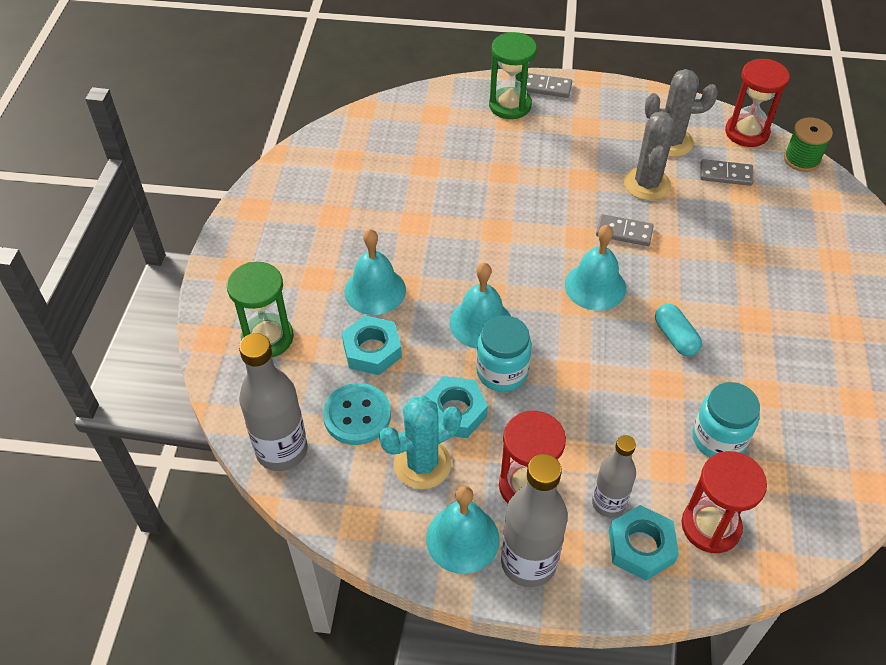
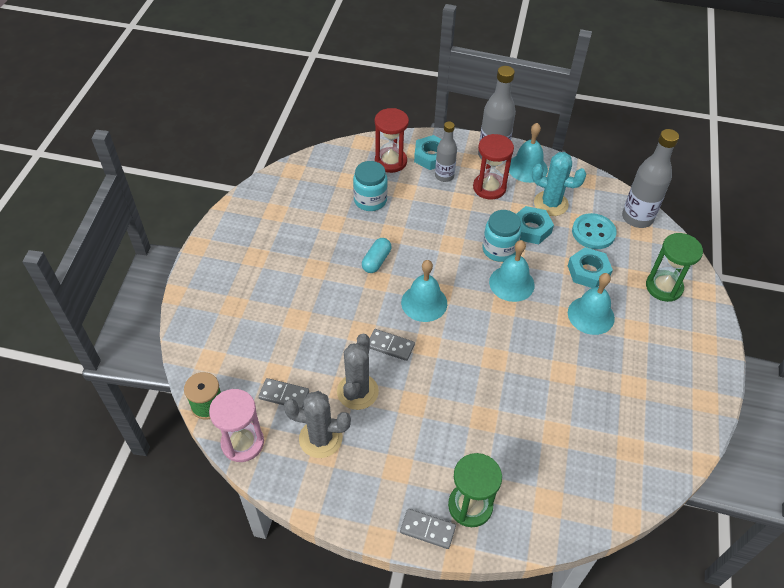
camera: 175 degrees left, 0 degrees up
(422, 464) = (551, 203): turquoise cactus -> turquoise cactus turned 45 degrees clockwise
(675, 337) = (376, 261): turquoise capsule -> turquoise capsule turned 45 degrees clockwise
(746, 132) = (242, 443): red hourglass -> pink hourglass

